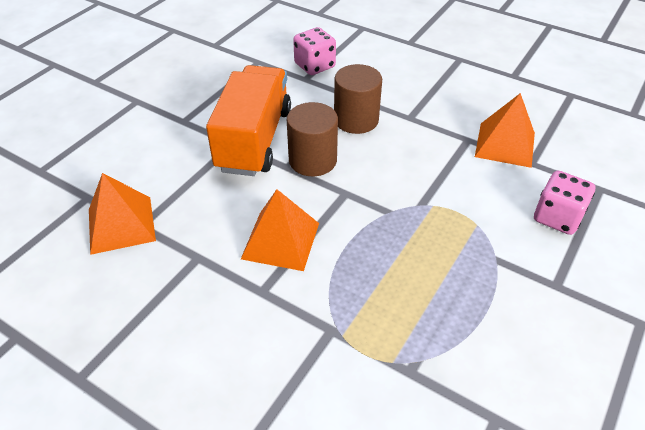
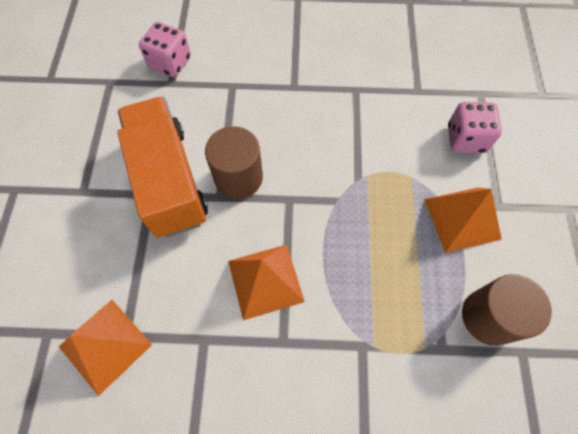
camera: 30 degrees left, 20 degrees up
(356, 120) = (249, 112): brown cylinder -> brown cylinder (489, 317)
(505, 144) = (387, 81): orange pyramid -> orange pyramid (462, 219)

